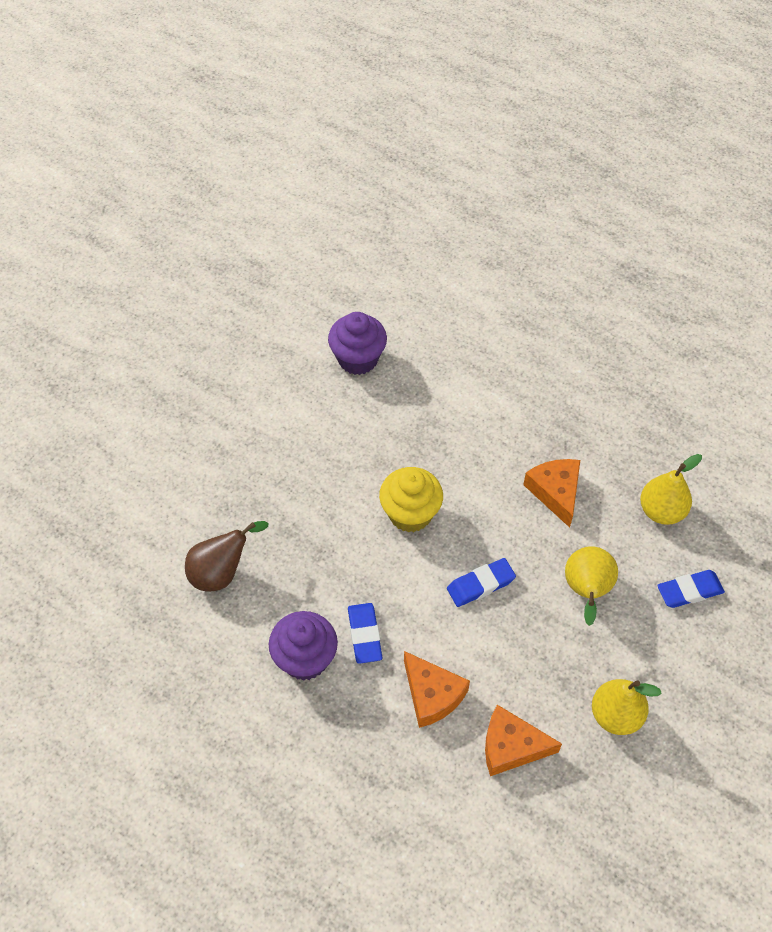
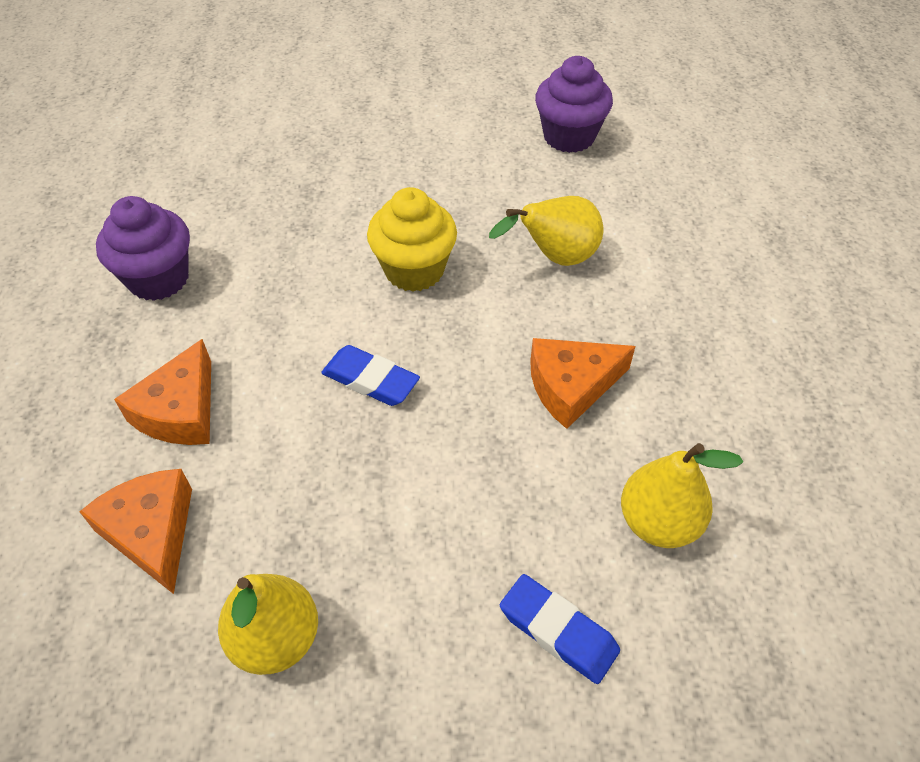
camera: 55 degrees right, 5 degrees down
(221, 572) = (221, 171): brown pear -> none
(365, 635) = (222, 311): blue eraser -> none
(555, 492) = (571, 386): orange cheese -> orange cheese turned 150 degrees counterclockwise
(586, 591) = (451, 497): yellow pear -> yellow pear (555, 258)

